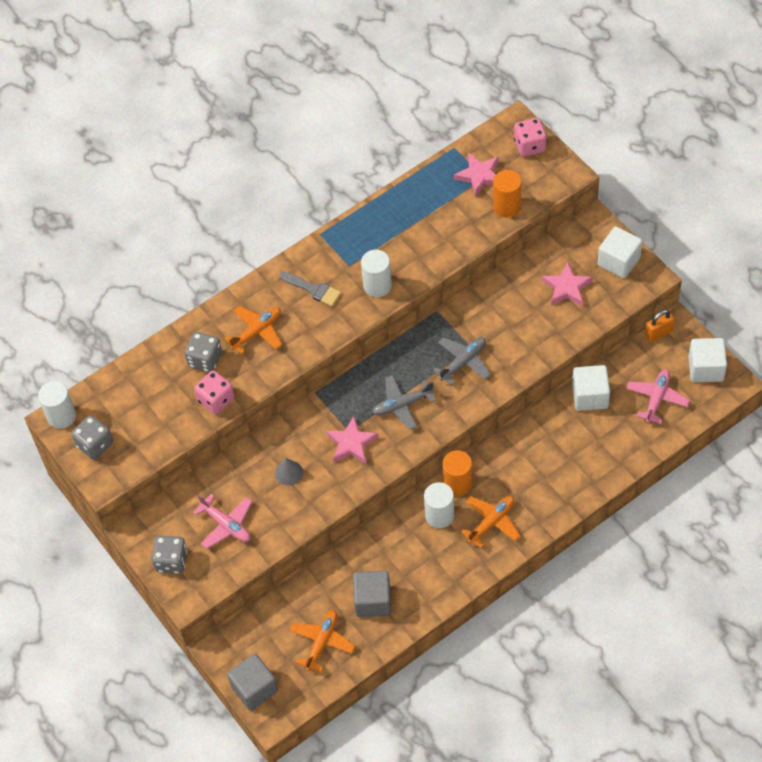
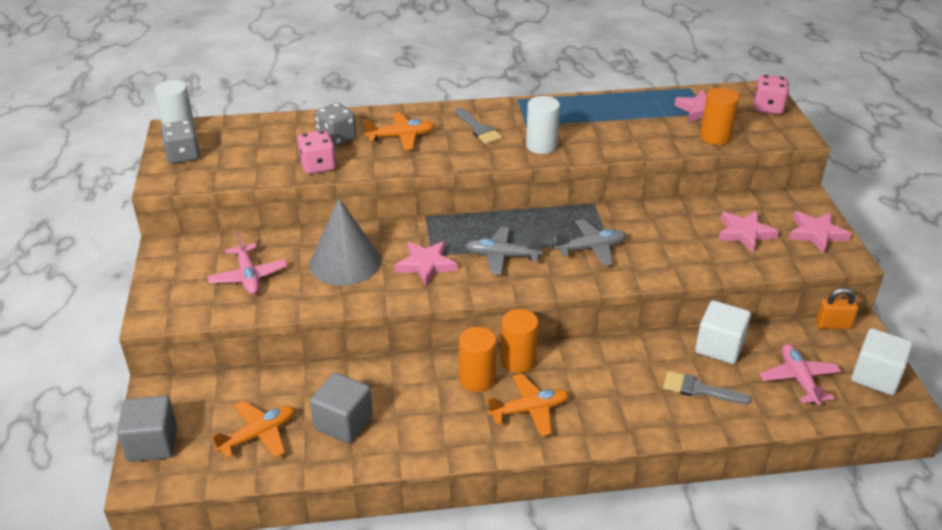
camera: 25 degrees right, 20 degrees down
(171, 561) = (171, 282): grey dice -> none
(289, 472) = (345, 262): grey cone -> grey cone, size x2.19
(439, 515) = (477, 379): white cylinder -> orange cylinder
(595, 443) = (699, 389): none -> grey brush
(618, 261) = (816, 234): white cube -> pink star
(656, 398) = (799, 379): pink plane -> pink plane turned 60 degrees counterclockwise

